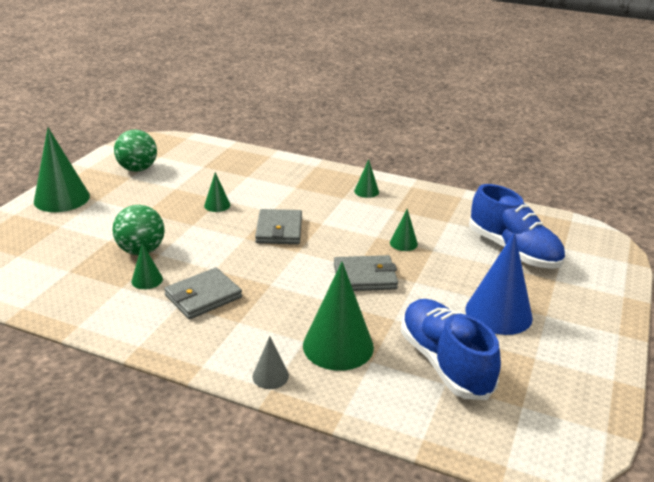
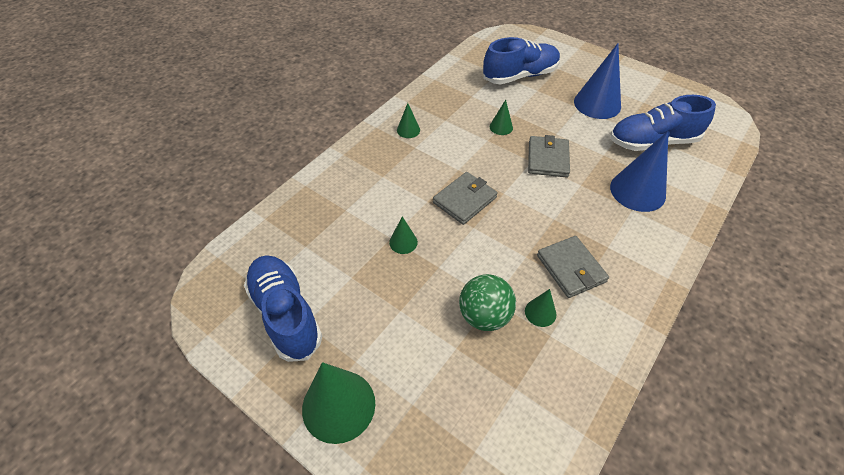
camera: 75 degrees left, 20 degrees up
(138, 169) = (286, 314): green ball -> blue shoe
(270, 376) = (676, 235): grey cone -> none
(279, 230) = (464, 200): grey wallet -> grey wallet turned 60 degrees counterclockwise
(338, 346) = (637, 191): green cone -> blue cone

